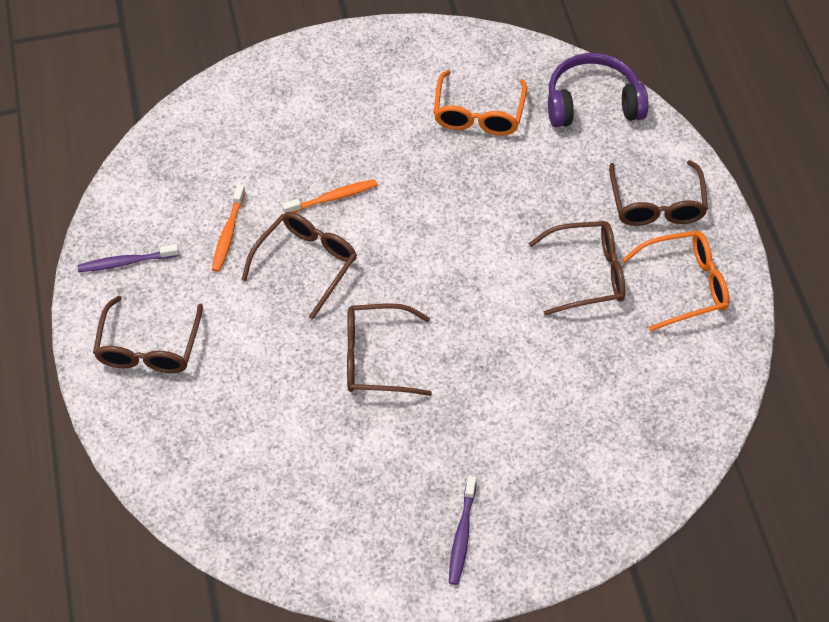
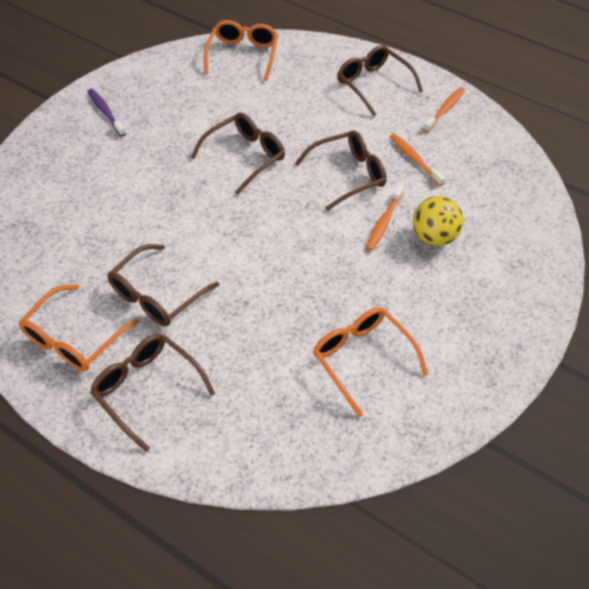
camera: 135 degrees right, 5 degrees down
(126, 262) = (444, 110): purple toothbrush -> orange toothbrush
(229, 506) = (242, 55): none -> orange glasses
(306, 264) = (348, 175): brown glasses -> brown glasses turned 105 degrees counterclockwise
(310, 156) = (433, 237): none -> yellow ball
(592, 103) = (283, 445): purple headphones -> none

